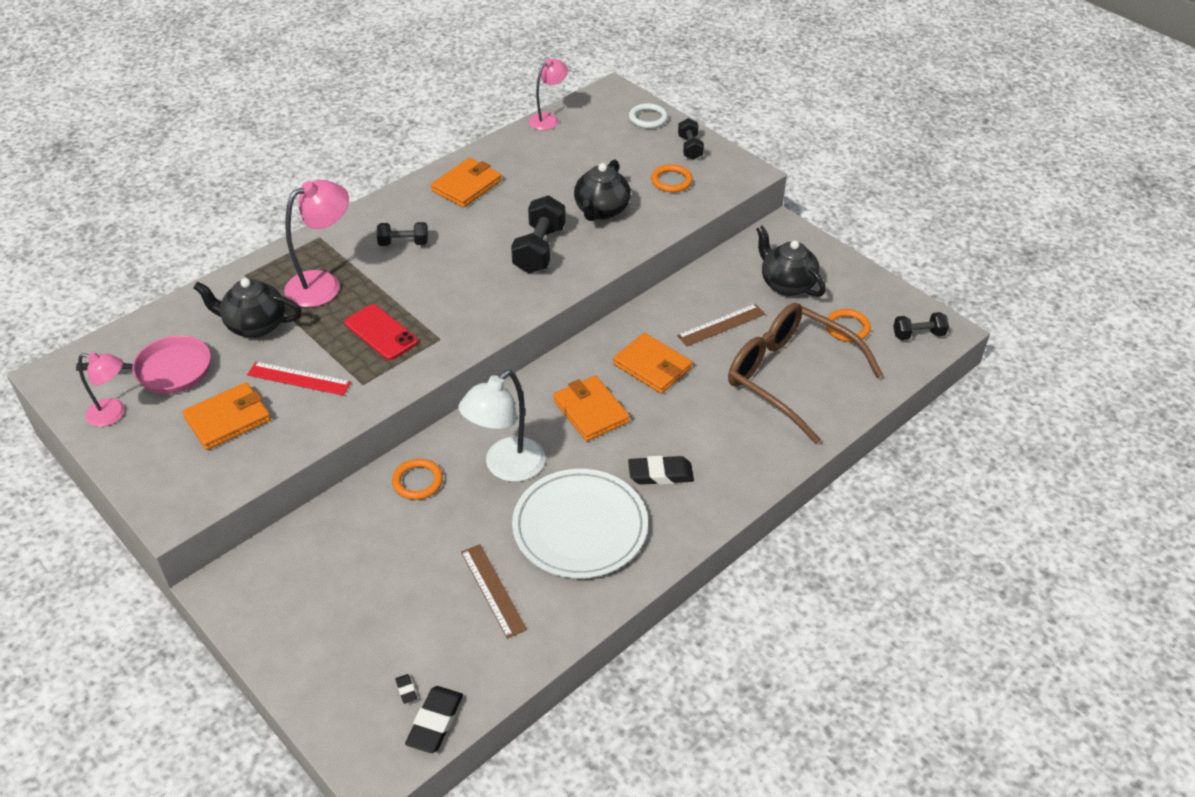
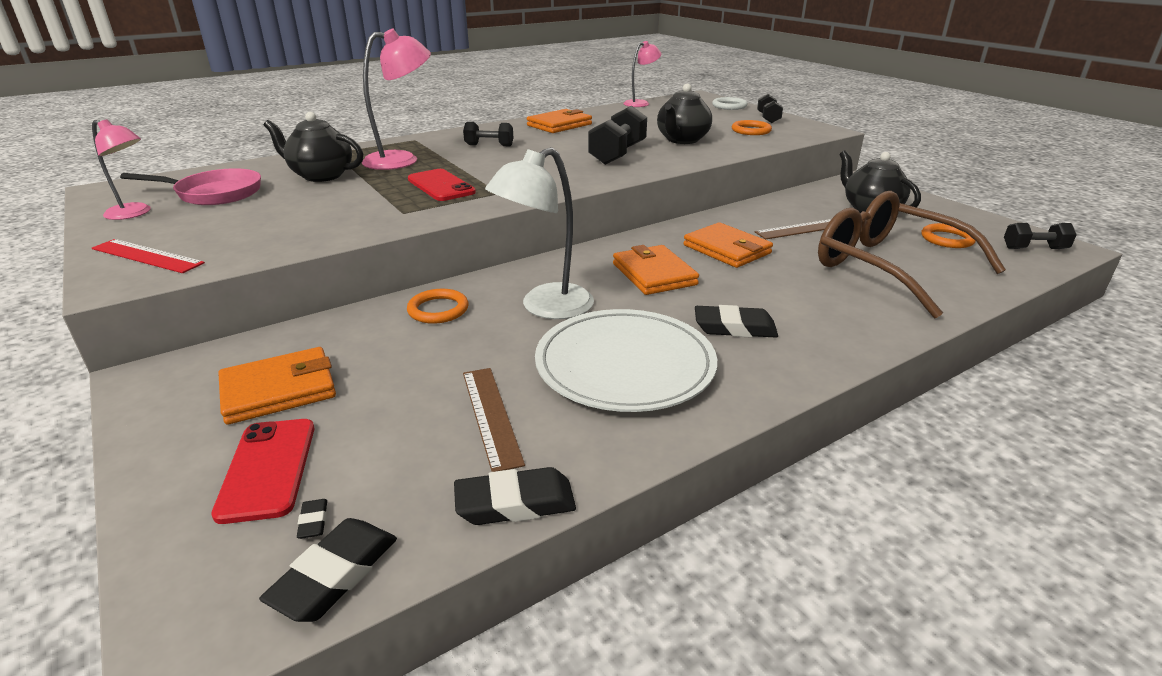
camera: 10 degrees right, 15 degrees down
(228, 419) = (245, 224): orange wallet -> orange wallet (279, 390)
(299, 378) = (339, 205): red ruler -> red ruler (147, 256)
(357, 656) = (268, 469): none -> red phone
(527, 659) = (515, 503): none -> black eraser

